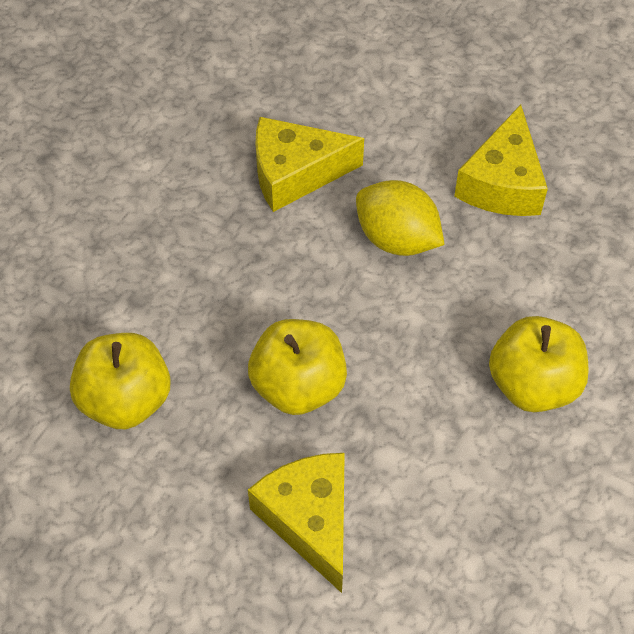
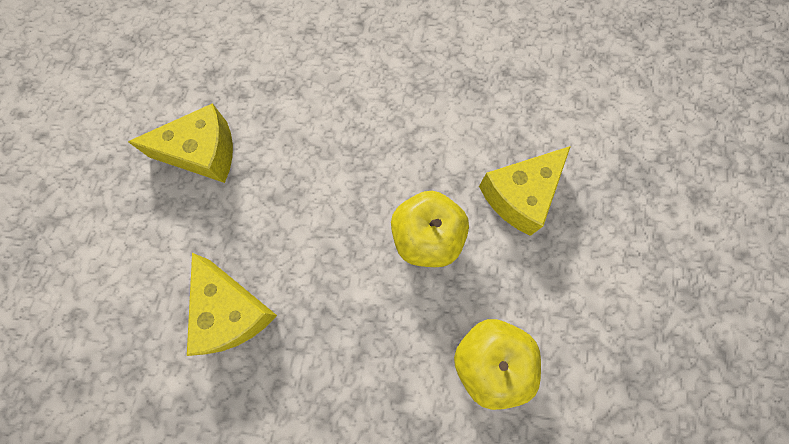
camera: 110 degrees left, 15 degrees up
(397, 238) = (276, 211): yellow lemon -> none
(533, 384) = (368, 94): yellow apple -> none

